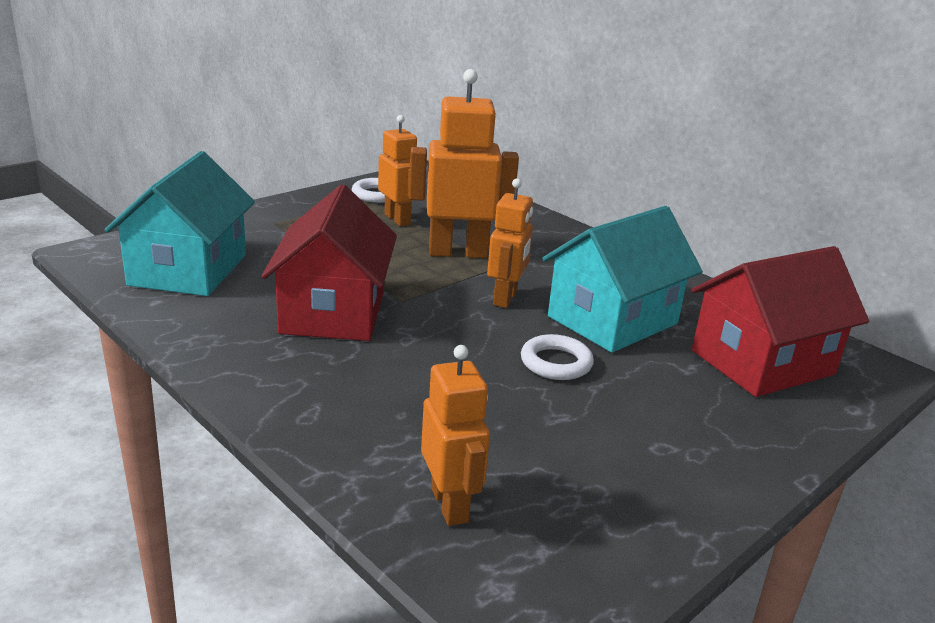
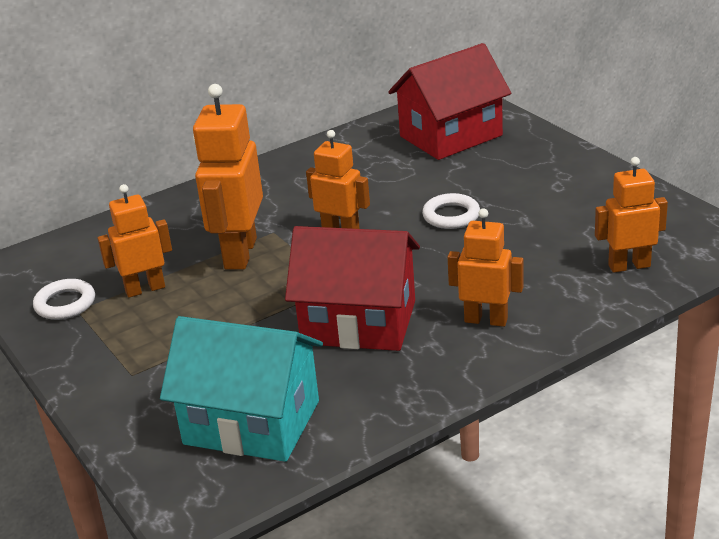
camera: 75 degrees left, 5 degrees up
(327, 385) = (486, 320): none -> orange robot
(612, 320) = (384, 186): turquoise house -> none
(762, 362) = (450, 136): red house -> red house turned 75 degrees clockwise

